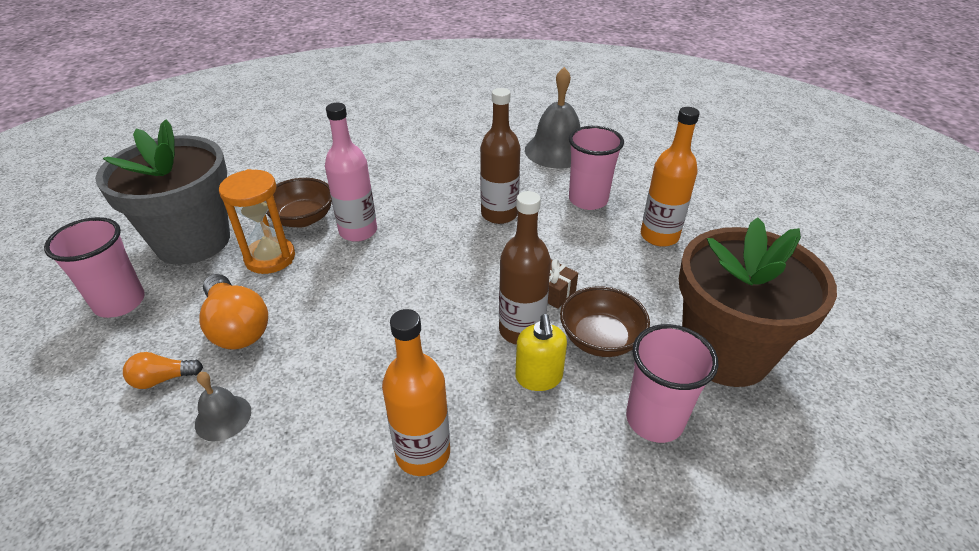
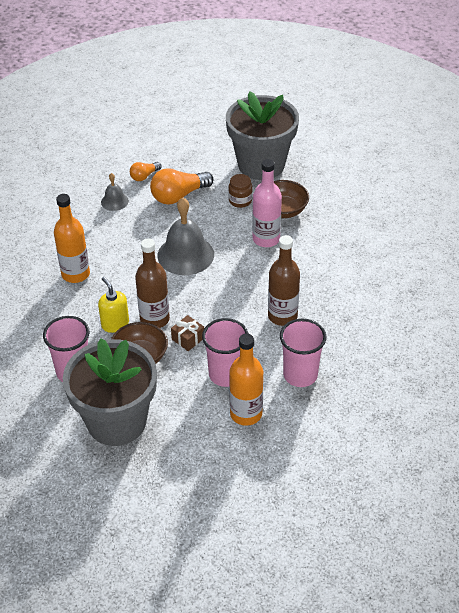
camera: 95 degrees right, 5 degrees up
(120, 302) = (206, 148): pink cup -> pink cup (226, 374)
(163, 379) = (144, 176): orange light bulb -> orange light bulb turned 120 degrees counterclockwise
(270, 258) = (240, 200): orange hourglass -> brown jar
(539, 377) = (115, 324): yellow soap dispenser -> yellow soap dispenser turned 60 degrees clockwise
(557, 151) = (383, 364): grey bell -> grey bell (185, 255)
(725, 352) = (116, 421): brown flower pot -> grey flower pot

